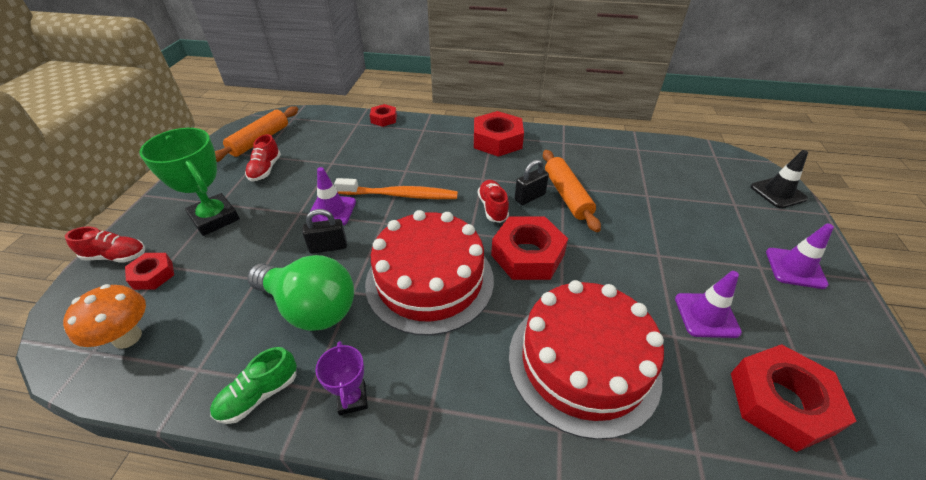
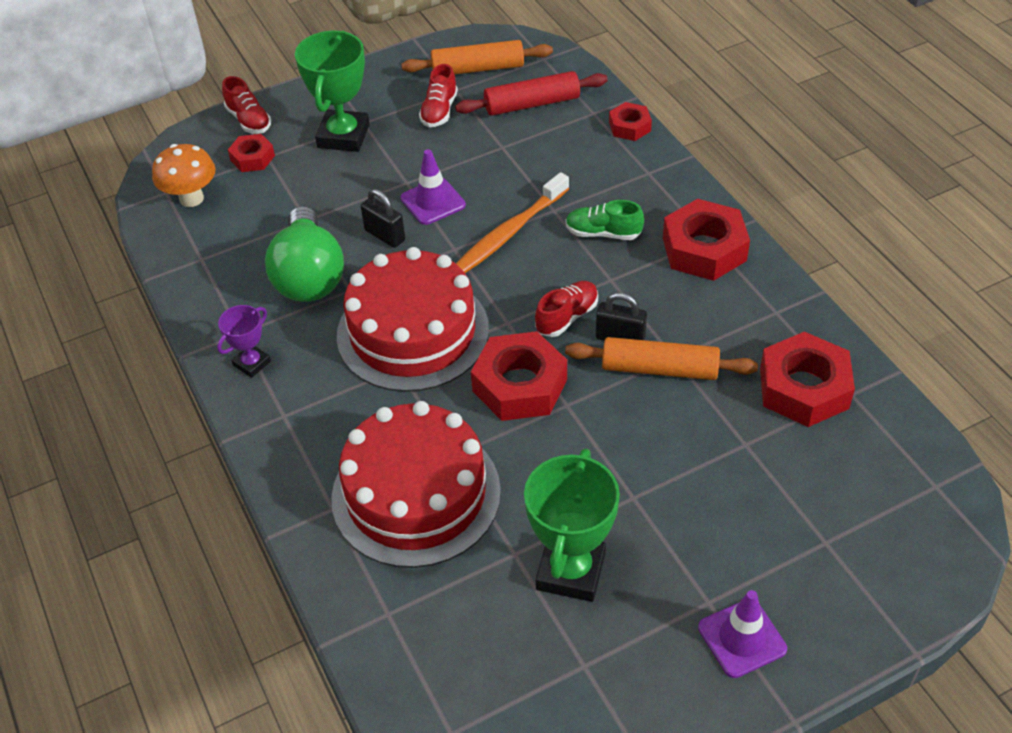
camera: 55 degrees right, 5 degrees up
(259, 395) = (211, 309): green shoe -> green shoe (603, 233)
(265, 170) = (439, 111): red shoe -> red shoe turned 45 degrees counterclockwise
(318, 137) = (532, 104): none -> red rolling pin
(400, 195) = (508, 233): orange toothbrush -> orange toothbrush turned 75 degrees clockwise
(566, 195) = (659, 368): orange rolling pin -> orange rolling pin turned 60 degrees clockwise
(706, 315) = (570, 571): purple traffic cone -> green trophy
(778, 193) = (911, 585): black traffic cone -> none
(780, 402) = (499, 664): red nut -> red nut (803, 388)

